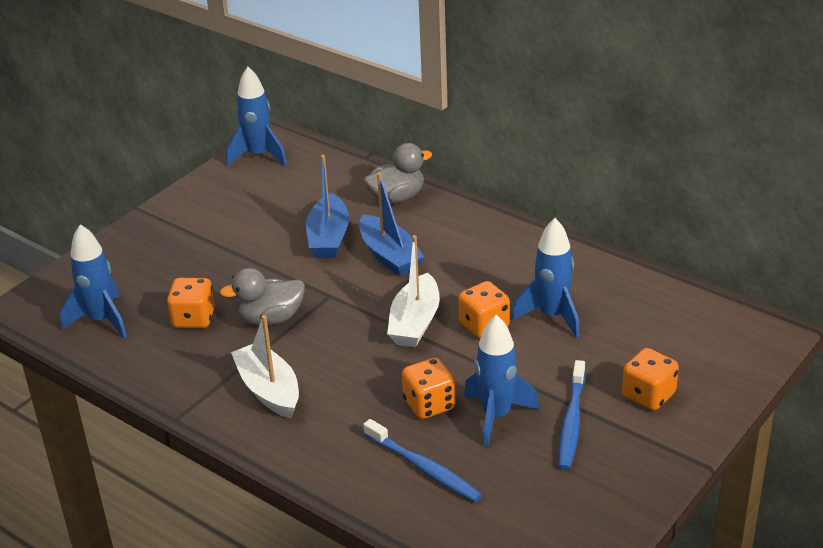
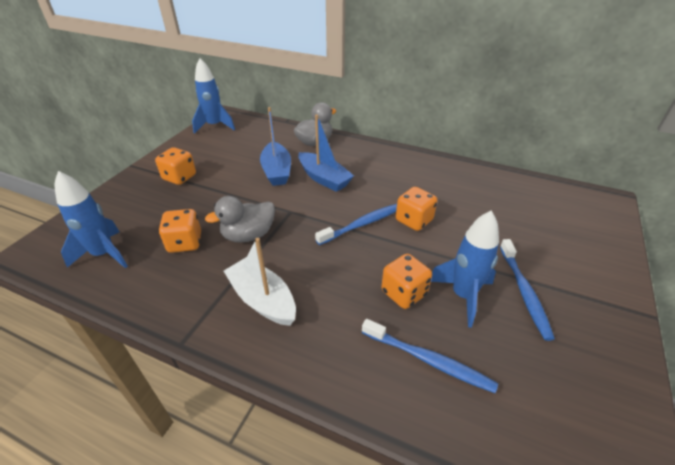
camera: 15 degrees left, 5 degrees up
(415, 322) = (362, 224): white boat -> blue toothbrush
(552, 316) = (457, 207): blue rocket -> none
(648, 395) = (564, 260): orange dice -> orange dice (179, 177)

